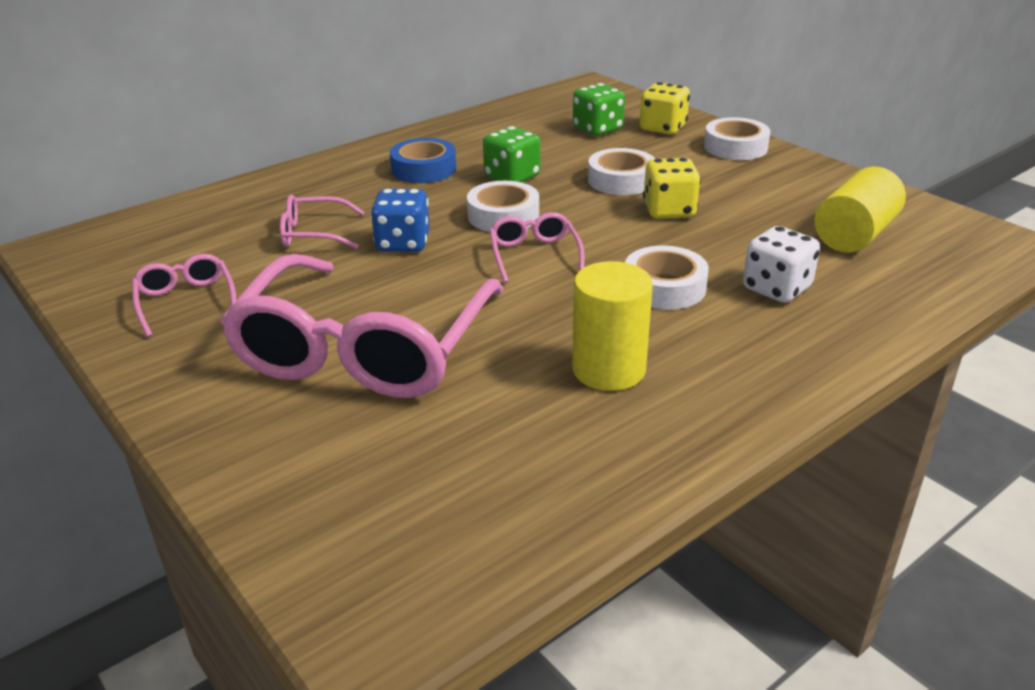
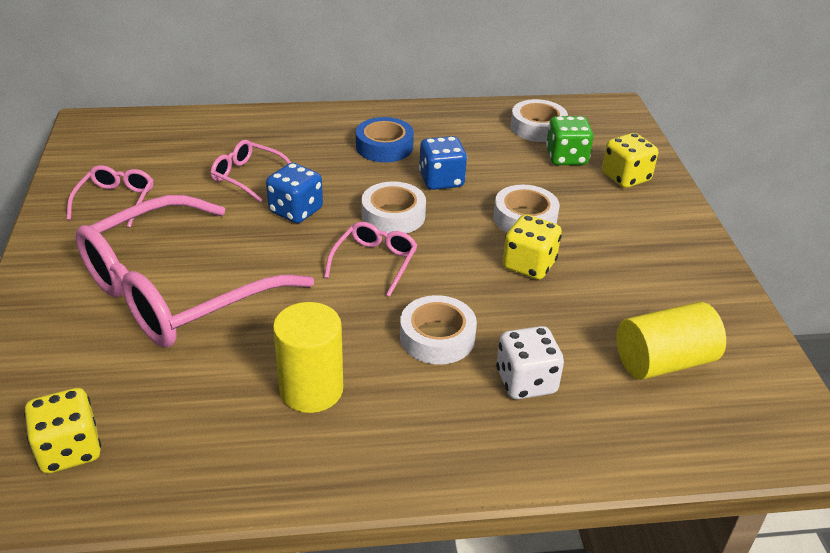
camera: 30 degrees right, 5 degrees up
(432, 526) = (70, 450): none -> yellow dice
(512, 177) = (441, 180): green dice -> blue dice
(735, 147) = (668, 223): white tape -> white tape (537, 127)

